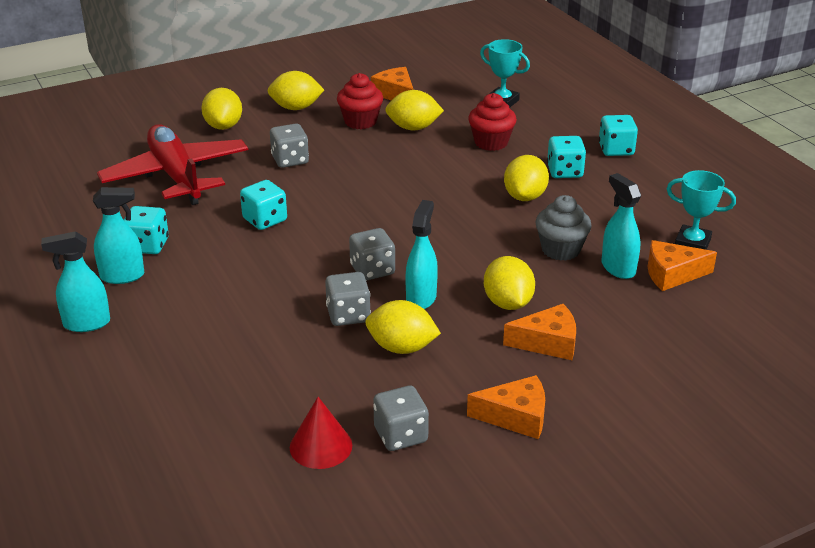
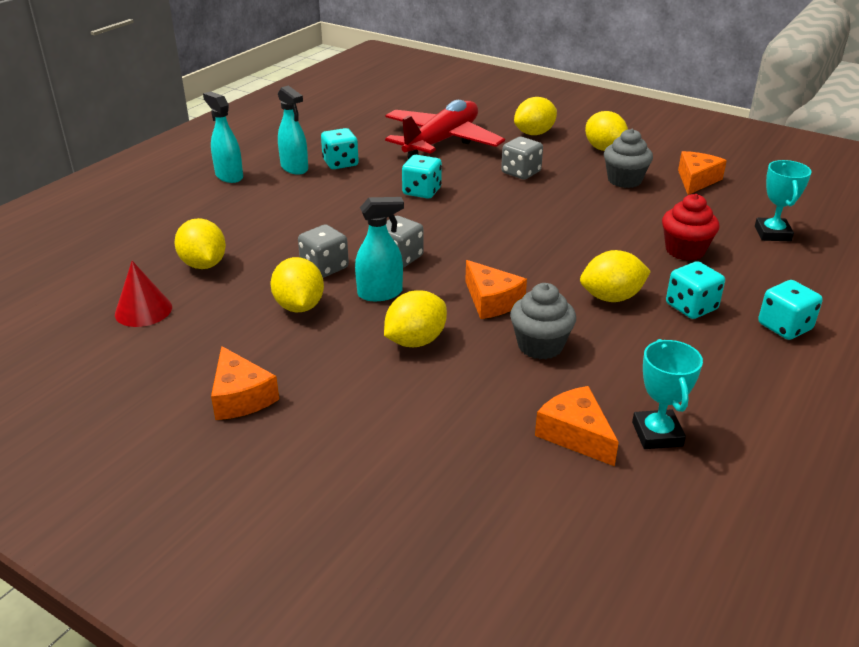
camera: 60 degrees right, 0 degrees up
(360, 121) = (624, 180): red cupcake -> grey cupcake
(401, 435) = (178, 343): grey dice -> none
(413, 128) = (651, 206): yellow lemon -> yellow lemon (203, 264)
(548, 343) = (371, 383): orange cheese -> orange cheese (491, 301)
(618, 268) = (546, 392): turquoise spray bottle -> none

